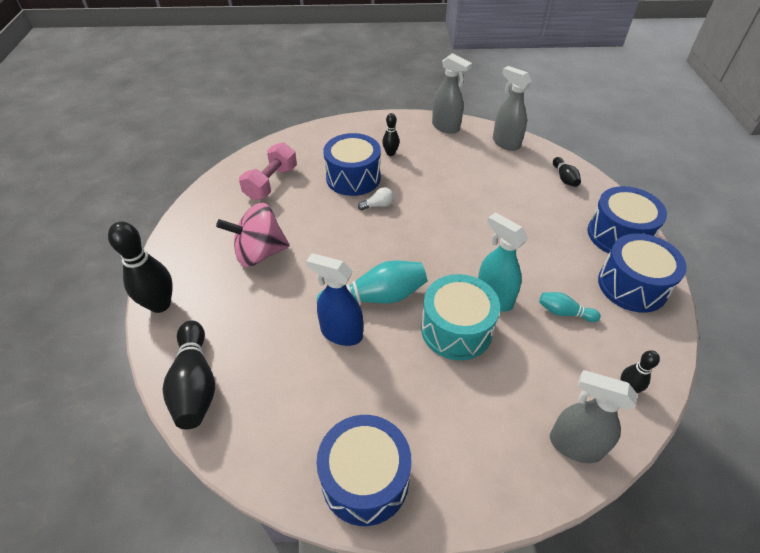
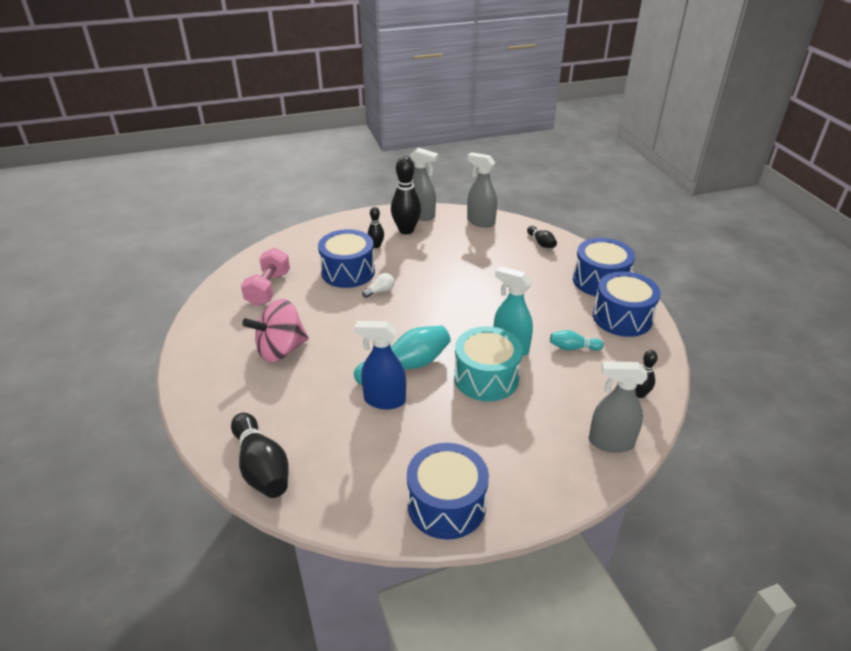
camera: 15 degrees left, 10 degrees down
(160, 304) = (198, 410): black bowling pin -> black bowling pin (406, 230)

